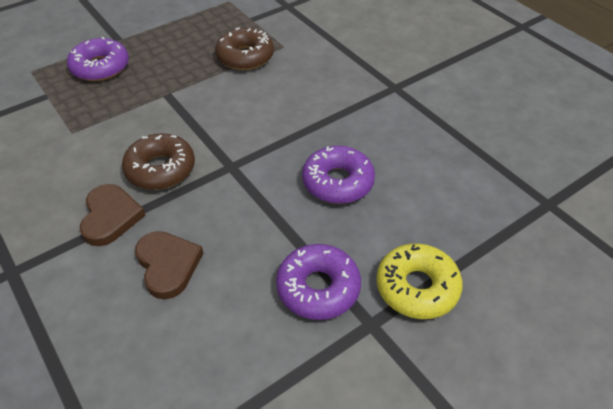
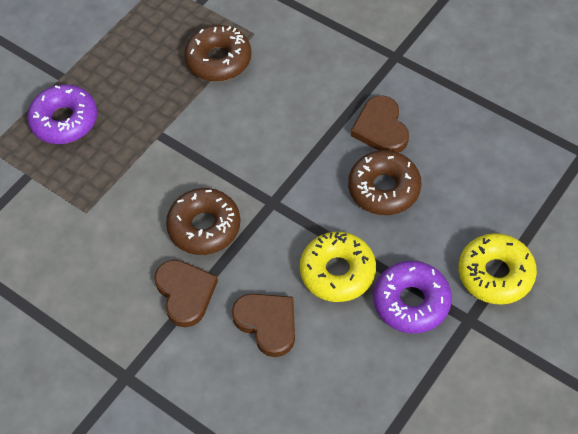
camera: 15 degrees left, 10 degrees up
(259, 239) = (337, 272): none -> yellow donut
(337, 182) = (384, 189): purple donut -> brown donut
(357, 135) = (381, 128): none -> brown heart

